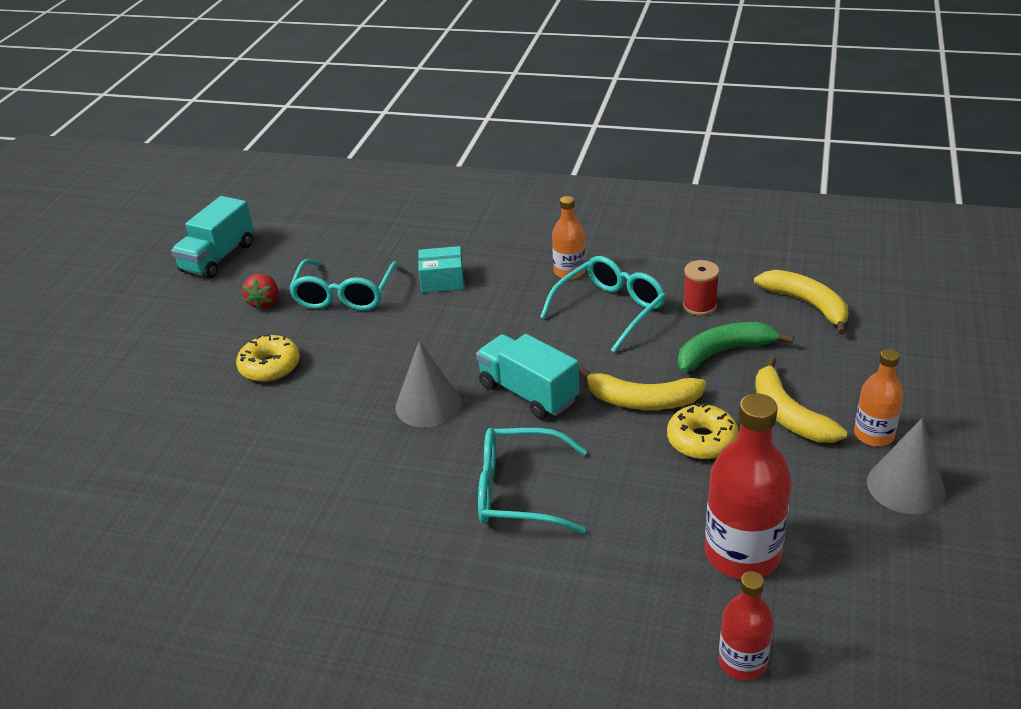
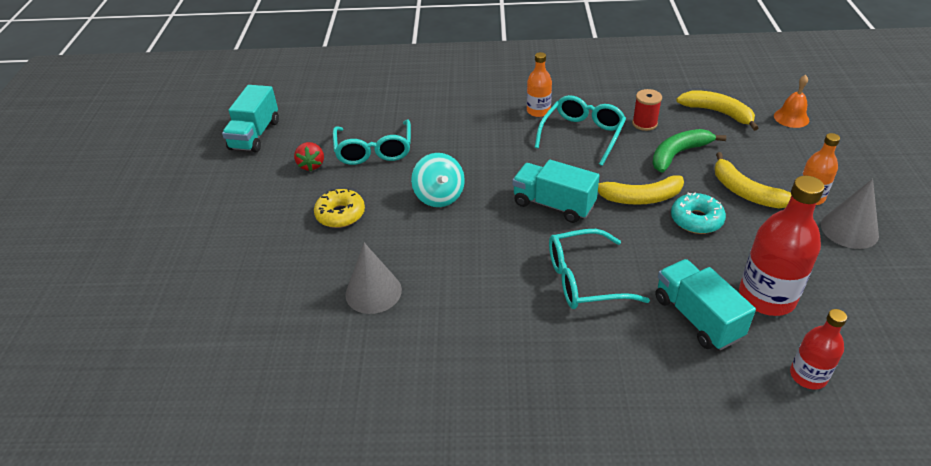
camera: 15 degrees left, 5 degrees up
(394, 362) = (439, 196): none -> turquoise spinning top
(428, 405) = (482, 225): grey cone -> grey cone (373, 292)
(442, 280) = (445, 129): turquoise box -> none
(636, 563) = (697, 317): none -> turquoise truck
(702, 440) = (696, 220): yellow donut -> turquoise donut
(907, 324) = (791, 118): none -> orange bell

